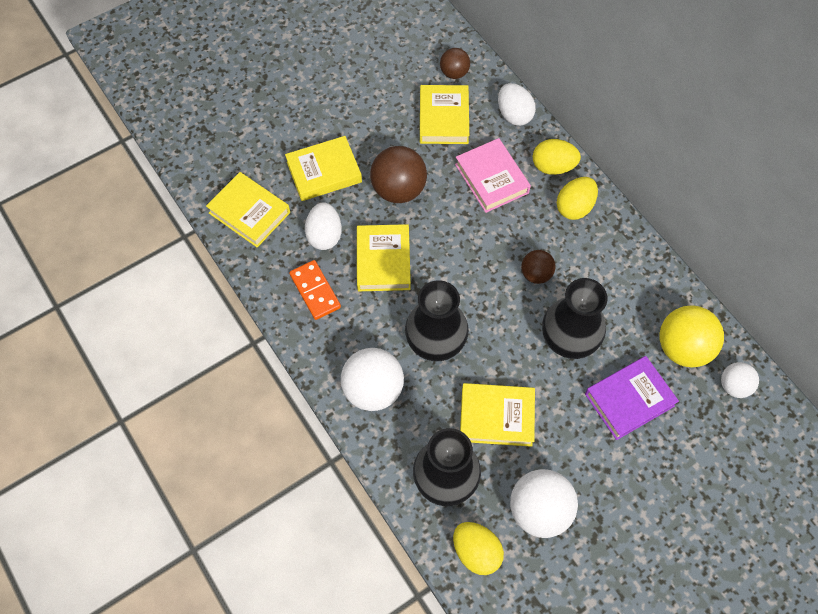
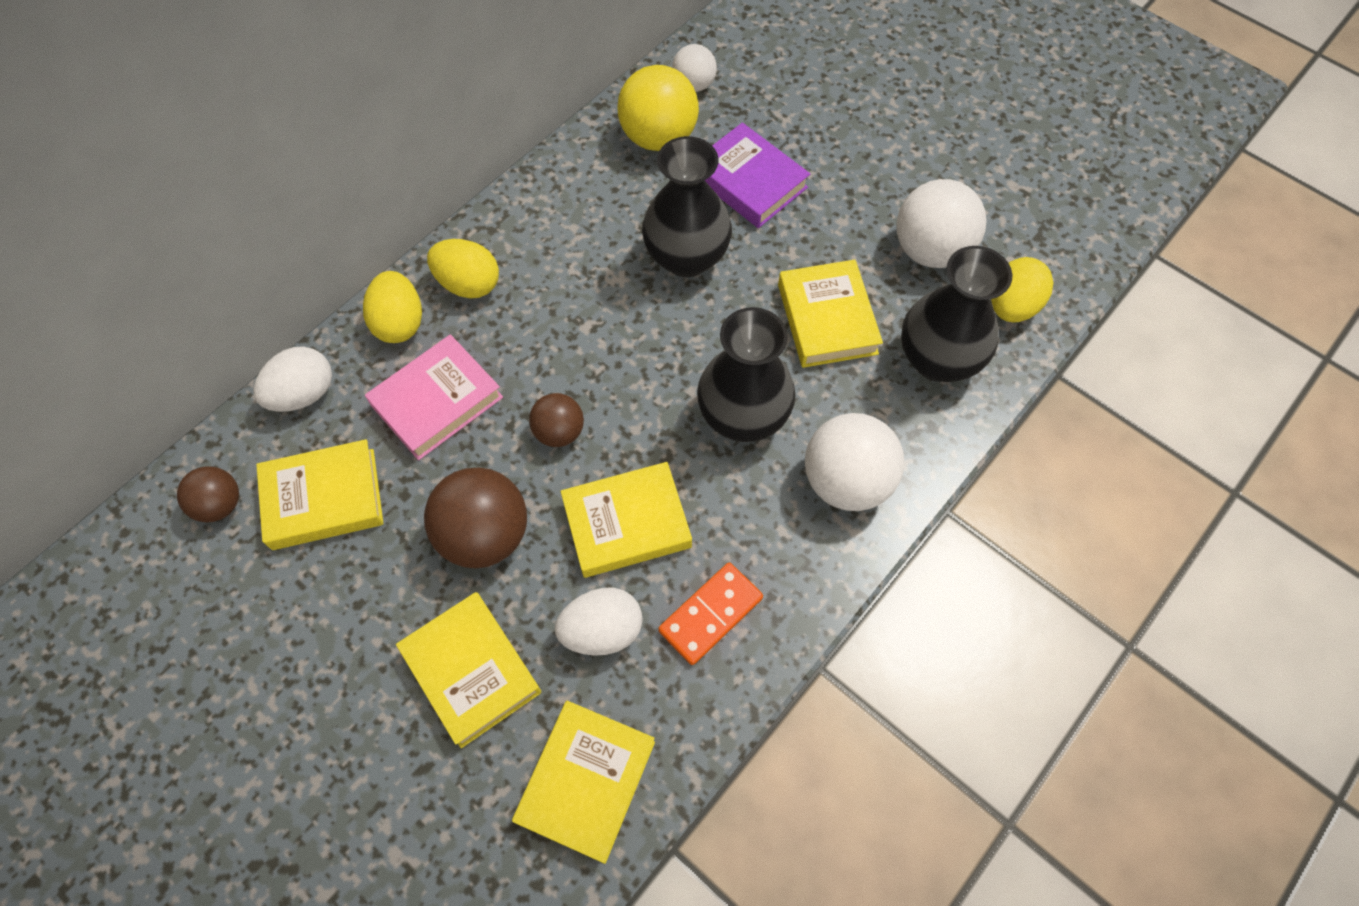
camera: 105 degrees left, 0 degrees up
(536, 274) = (594, 312): brown ball -> brown ball (559, 432)

